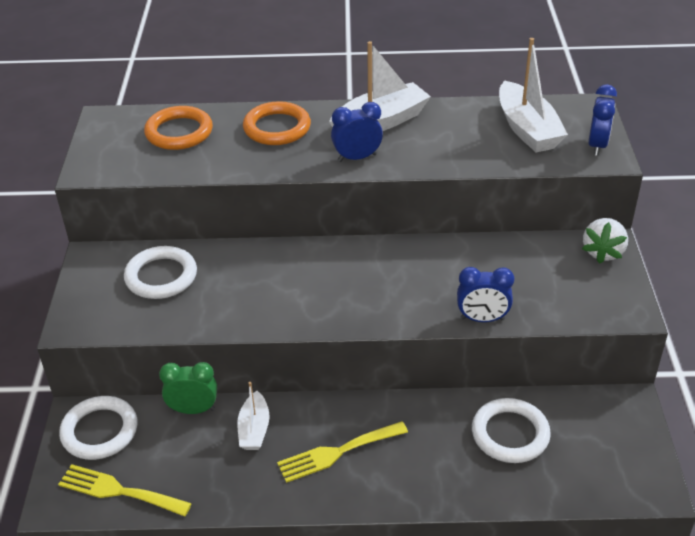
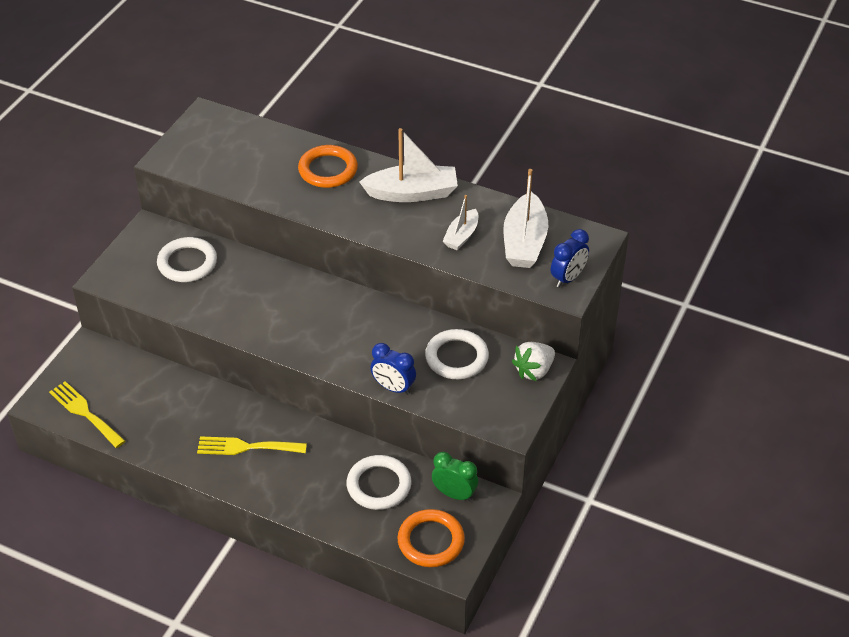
camera: 25 degrees right, 5 degrees up
(99, 431) = (97, 365): white ring -> white ring (456, 357)
(179, 132) = (252, 148): orange ring -> orange ring (431, 541)
(193, 409) = (169, 375): green clock -> green clock (454, 494)
(254, 429) = (201, 406): white boat -> white boat (461, 236)
(357, 158) = (368, 220): blue clock -> none

